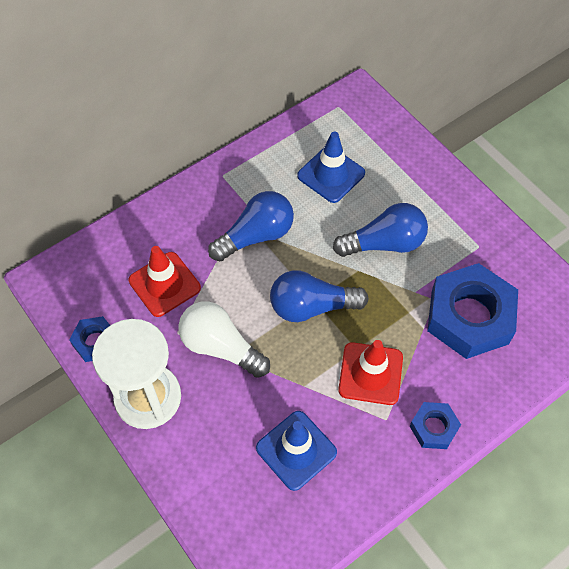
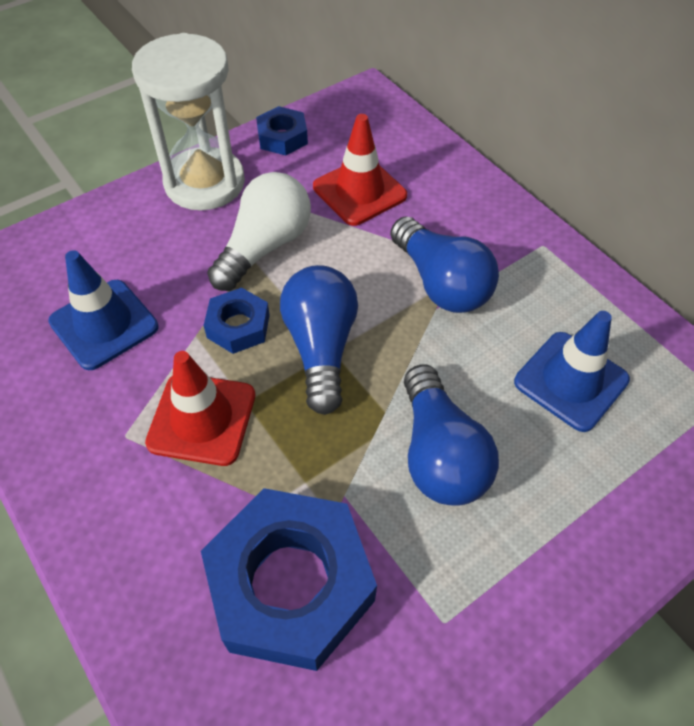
camera: 90 degrees right, 5 degrees down
(434, 428) = (96, 502): blue nut -> blue nut (238, 326)

